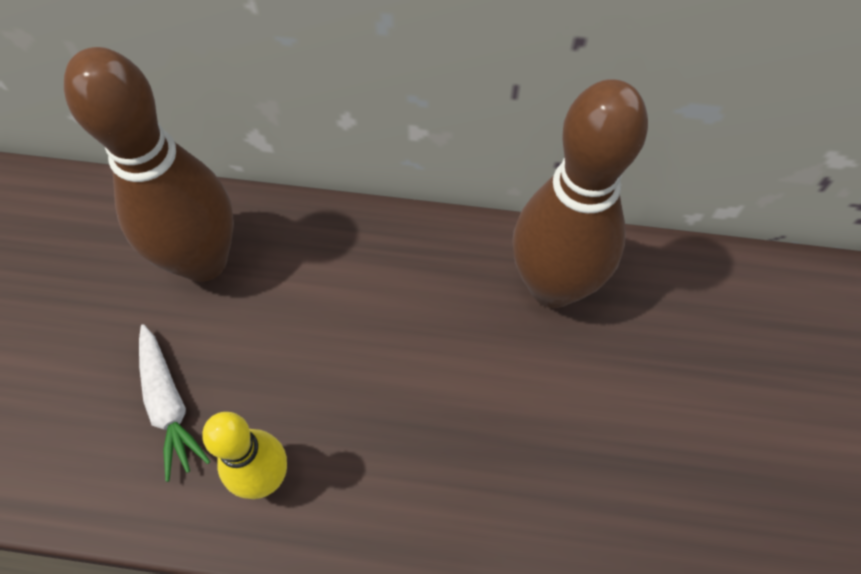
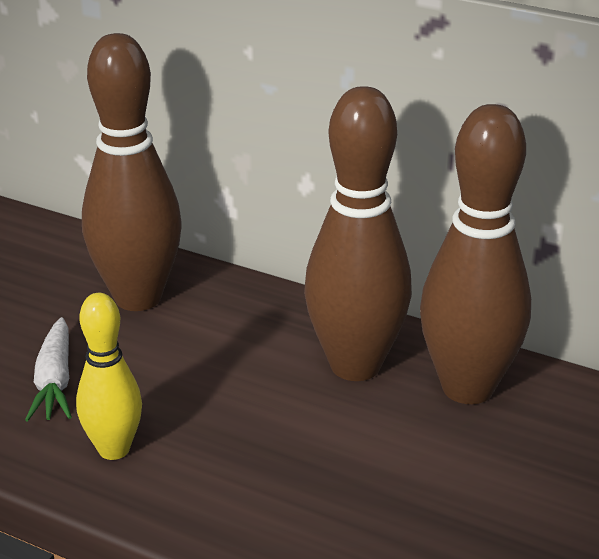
camera: 20 degrees right, 30 degrees down
(444, 289) = (355, 365): none -> brown bowling pin

